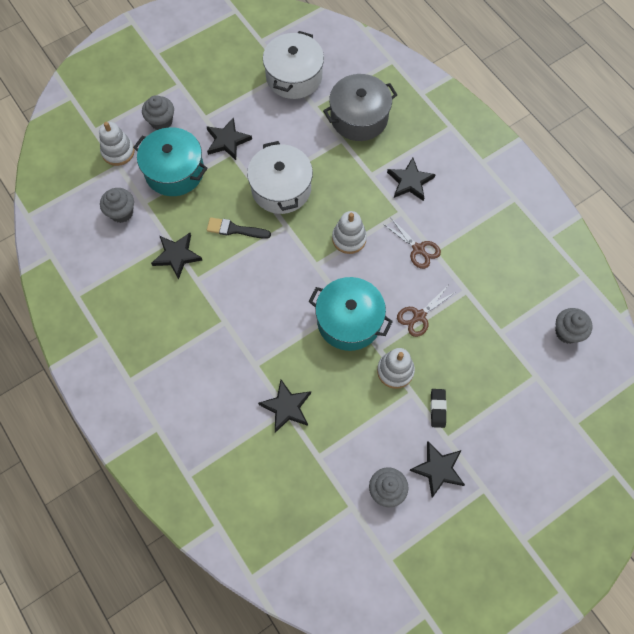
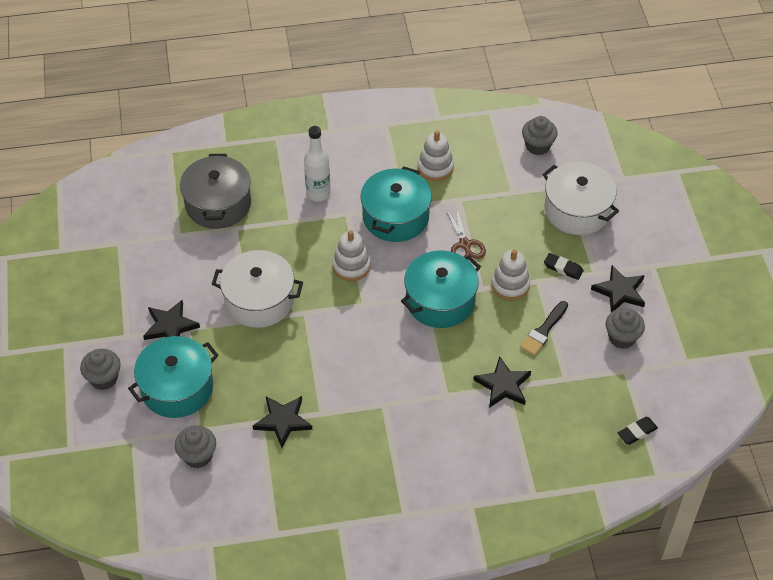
camera: 65 degrees left, 15 degrees down
(118, 152) = (116, 434): white stacking toy -> white stacking toy (435, 167)
(235, 229) = (283, 358): black brush -> black brush (543, 330)
(289, 541) = (637, 432): none -> black eraser
(294, 76) = (130, 238): white pot -> white pot (577, 210)
(410, 181) = (318, 193): black star -> white bottle
(418, 249) = (395, 217): brown scissors -> turquoise pot

